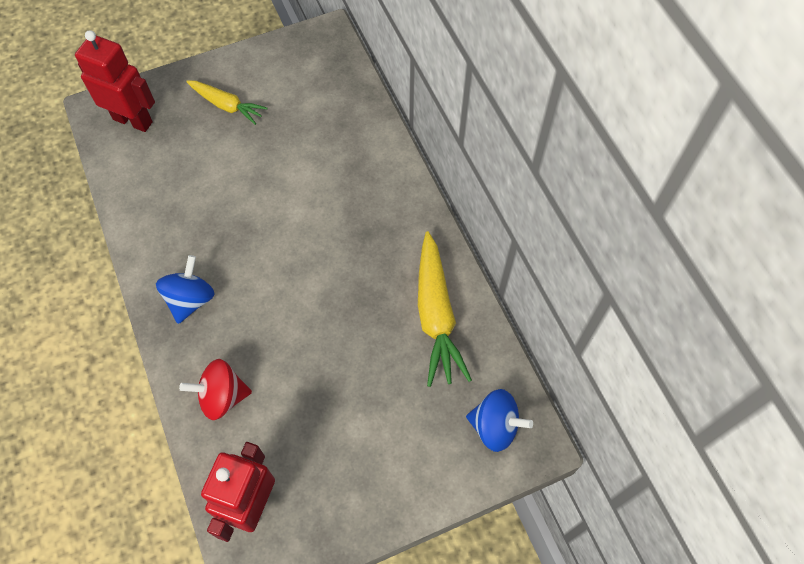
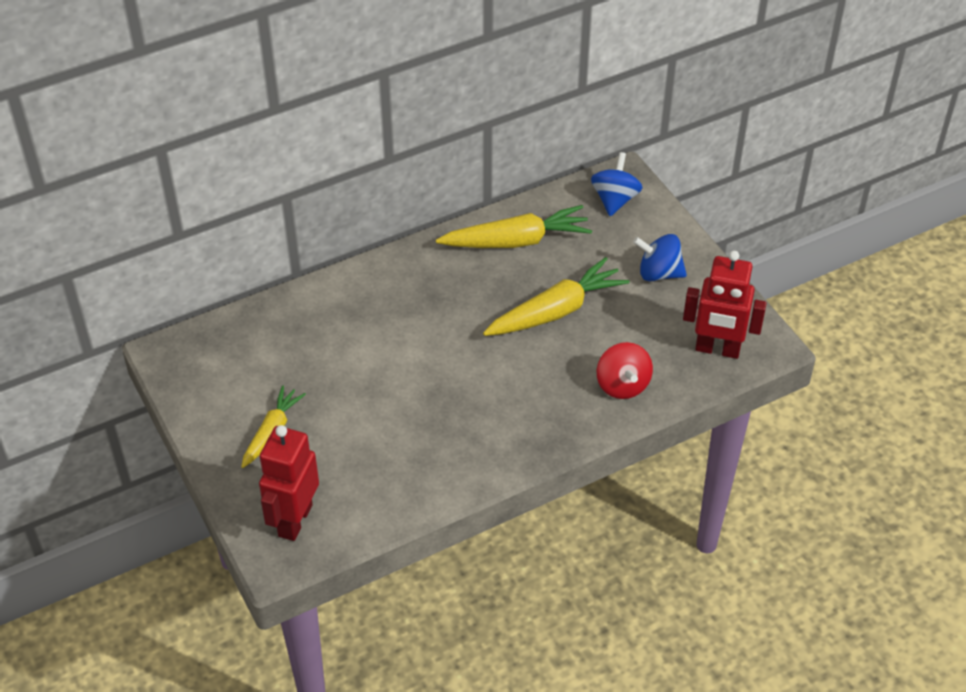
camera: 95 degrees left, 15 degrees down
(190, 299) = (524, 426): blue spinning top -> blue spinning top (659, 273)
(332, 343) = (555, 311): none -> yellow carrot

